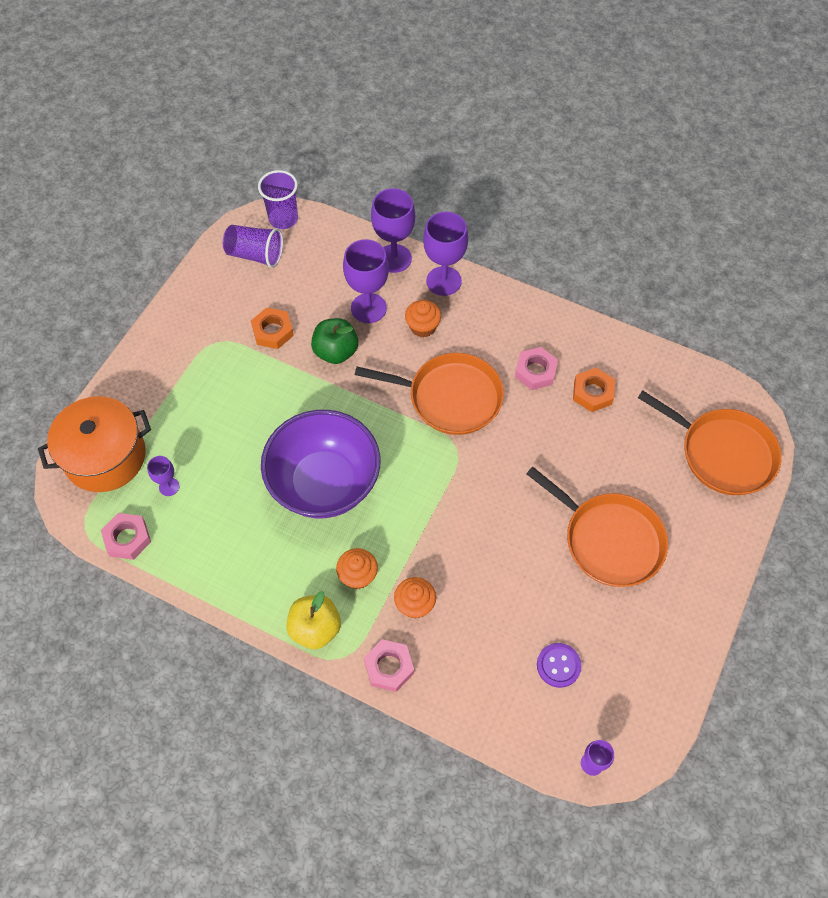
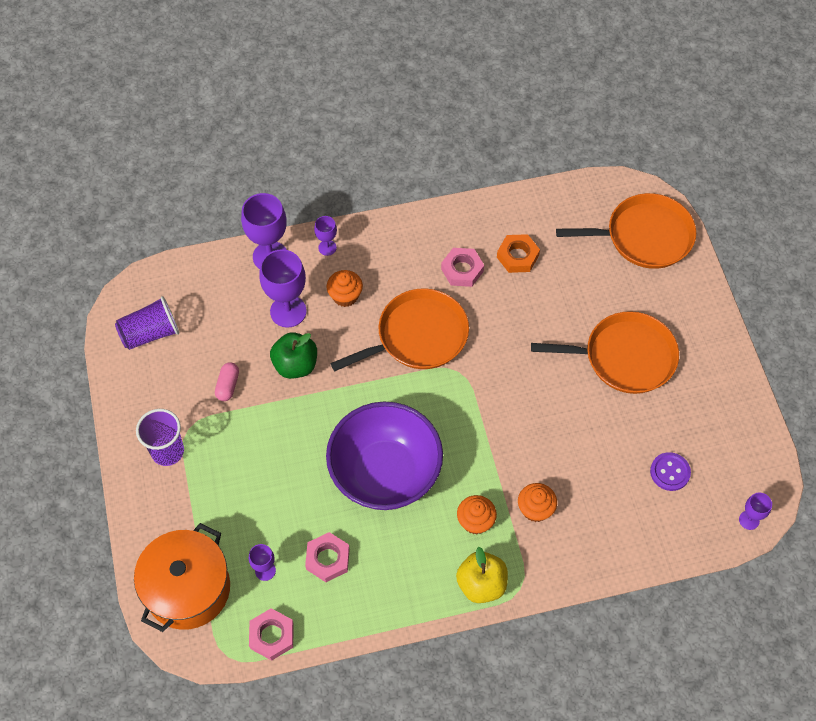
camera: 40 degrees left, 0 degrees up
(273, 331) = (228, 385): orange nut -> pink capsule
(283, 219) = (145, 286): purple cup -> purple cup (167, 451)
(389, 667) = (559, 568): pink nut -> pink nut (327, 559)
(443, 281) = (327, 247): purple goblet -> purple goblet, size x0.52

